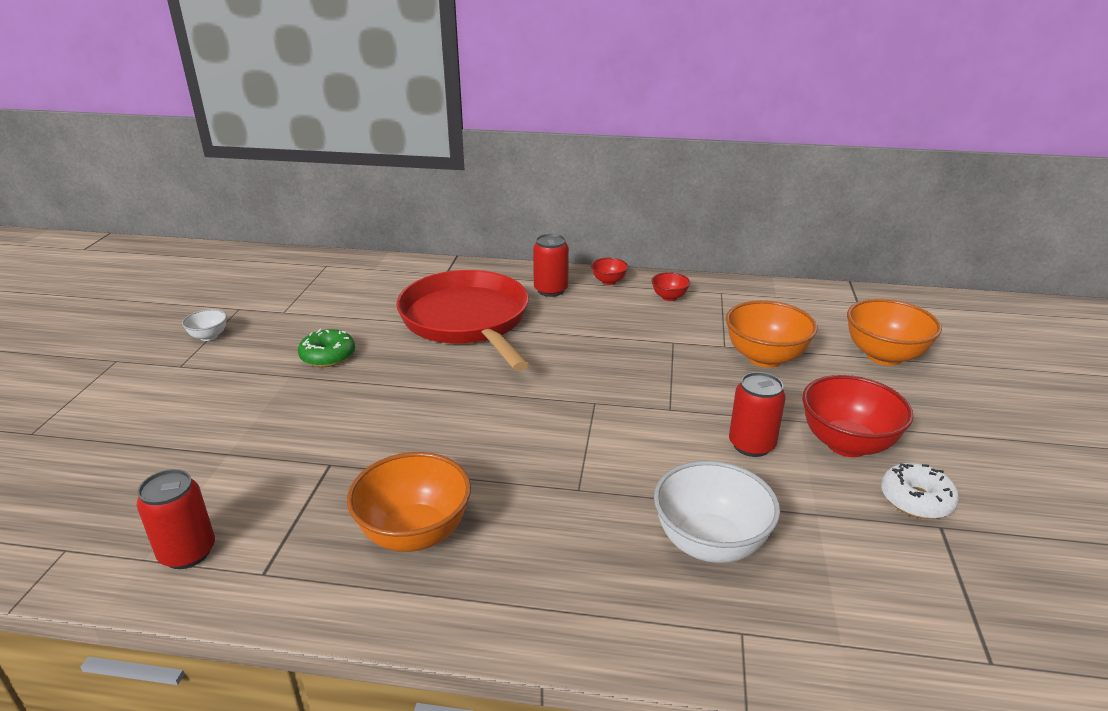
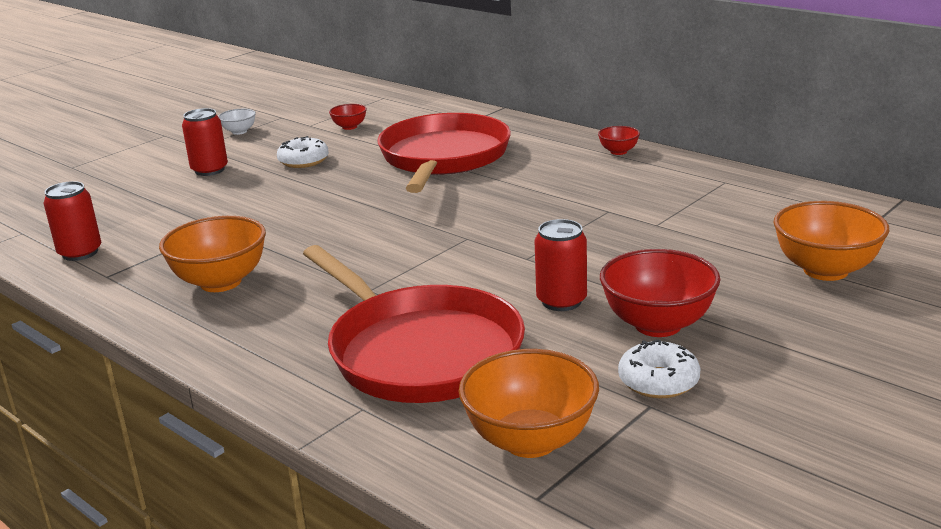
camera: 35 degrees right, 5 degrees down
(328, 356) = (303, 161): green donut -> white donut
(551, 290) = (551, 149): red can -> red can (209, 170)
(669, 297) = (661, 175): red bowl -> red bowl (349, 127)
(710, 543) = (420, 352): white bowl -> red pan
(765, 358) = (683, 243): orange bowl -> orange bowl (530, 441)

